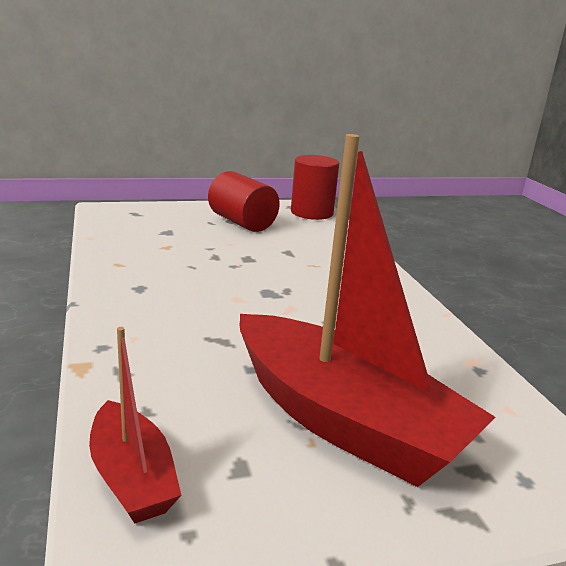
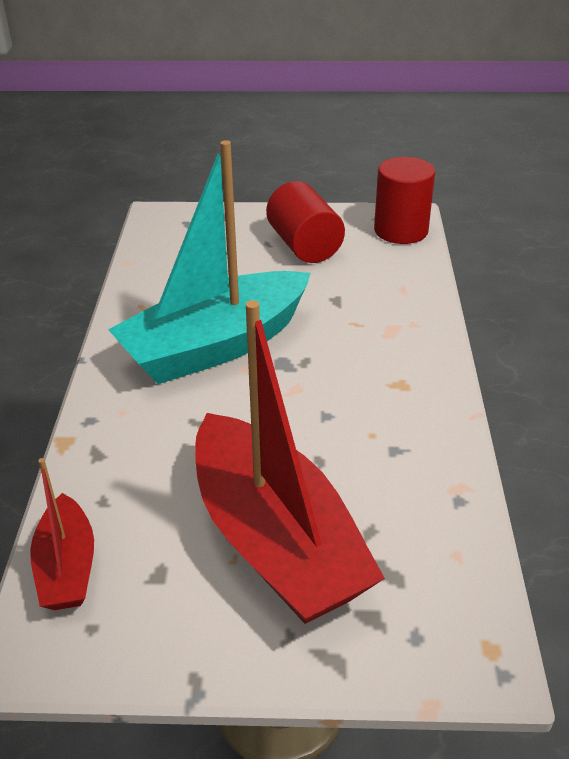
camera: 20 degrees right, 15 degrees up
(202, 285) = (216, 346): none -> turquoise boat

